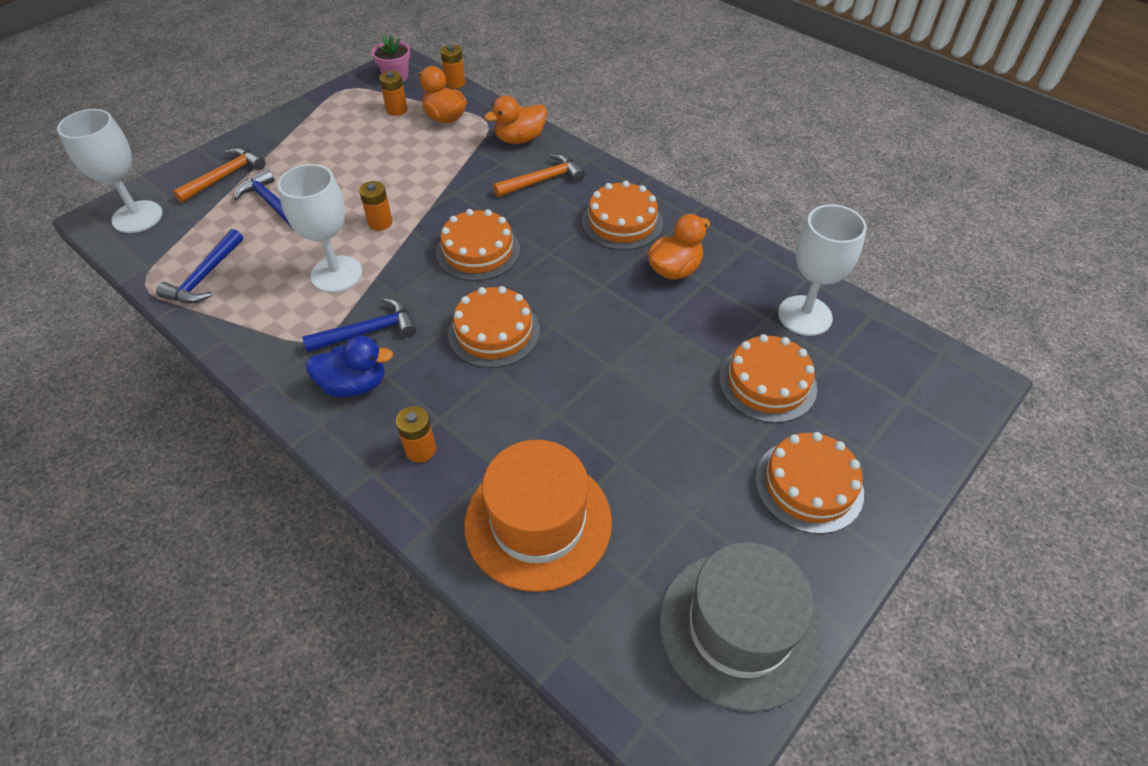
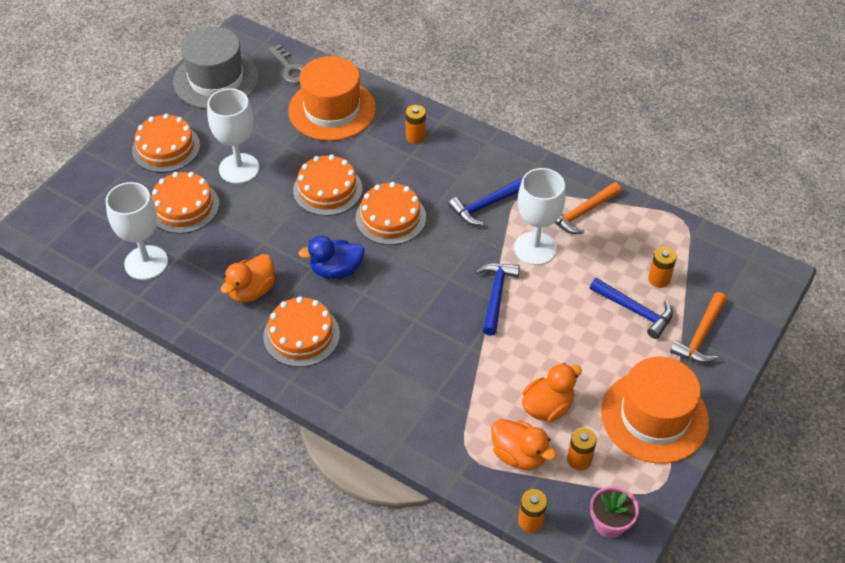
camera: 170 degrees right, 0 degrees up
(137, 217) = (743, 279): white goblet -> white goblet (239, 168)
(205, 277) = (640, 232): blue hammer -> blue hammer (496, 295)
(315, 128) = (654, 416): none -> orange hat
(354, 385) = (477, 168): blue duck -> blue duck (336, 270)
(380, 223) = (523, 303): orange battery -> orange battery (659, 279)
(478, 251) = (425, 286): orange cake -> orange cake (327, 189)
(520, 139) = (424, 432): orange duck -> orange duck (547, 407)
(543, 180) = (386, 376): orange hammer -> orange hammer (582, 213)
(598, 634) = (290, 68): none -> grey key

